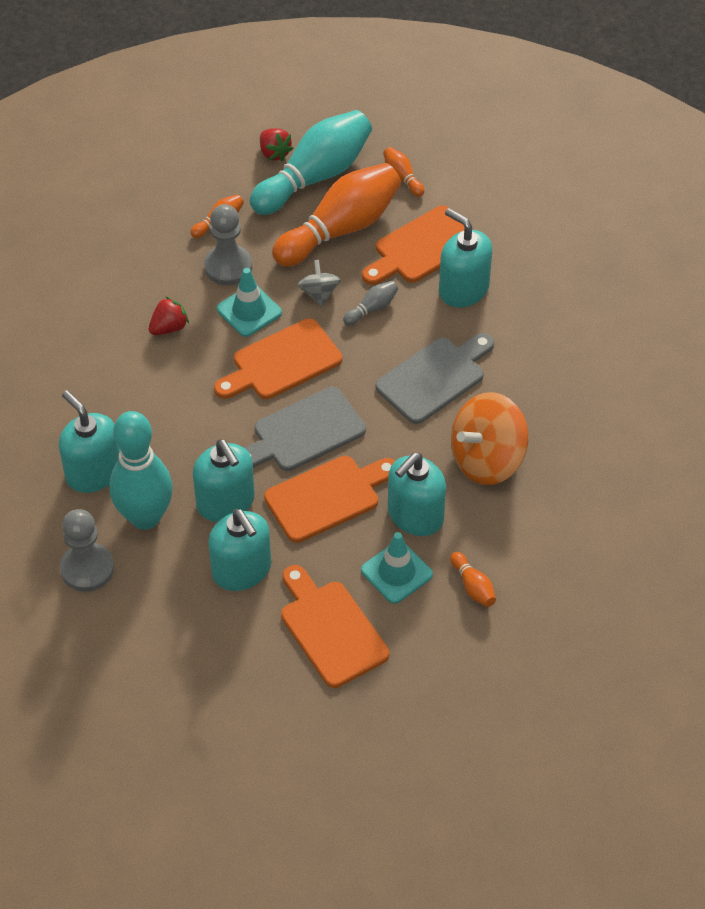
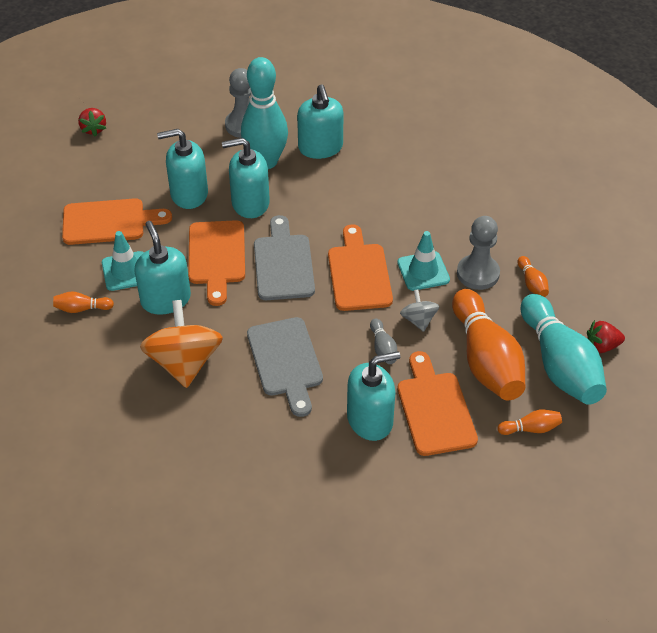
camera: 115 degrees right, 5 degrees down
(93, 472) = (320, 148): turquoise soap dispenser -> turquoise soap dispenser turned 90 degrees clockwise
(169, 327) = (431, 221): red strawberry -> red strawberry (93, 129)
(319, 293) = (418, 320): grey spinning top -> grey spinning top turned 120 degrees counterclockwise

